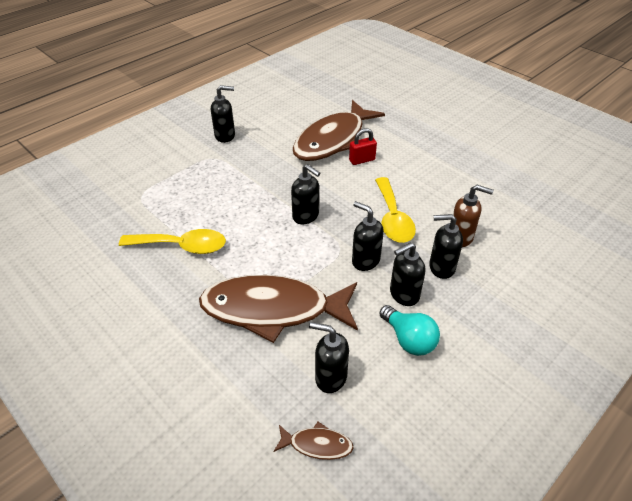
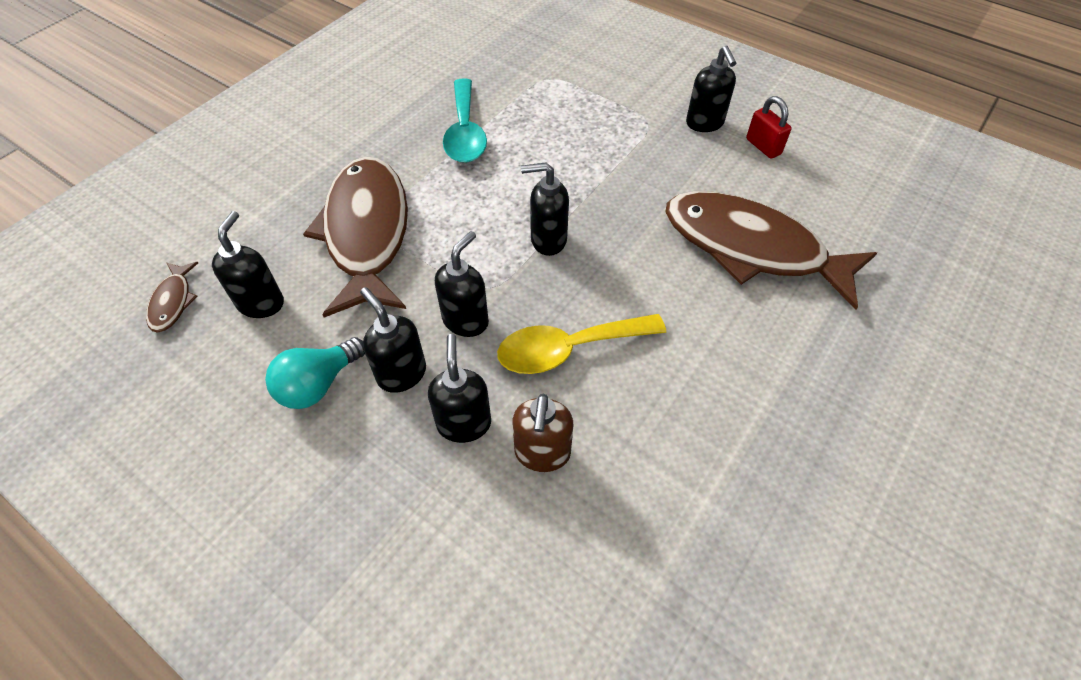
camera: 80 degrees right, 10 degrees up
(182, 246) = (465, 132): yellow spoon -> turquoise spoon
(306, 216) = (548, 240): black soap dispenser -> black soap dispenser turned 60 degrees clockwise
(362, 160) = (710, 293): red padlock -> red padlock (763, 147)

